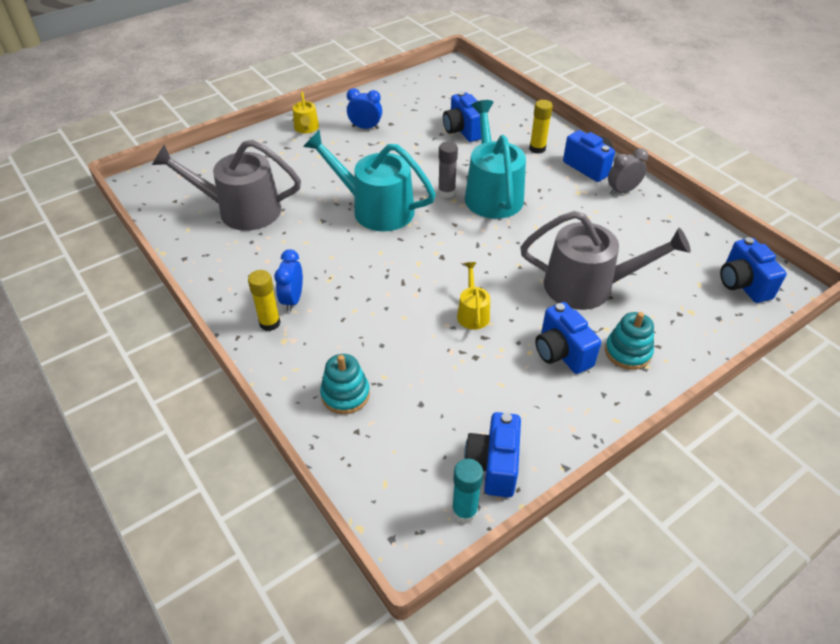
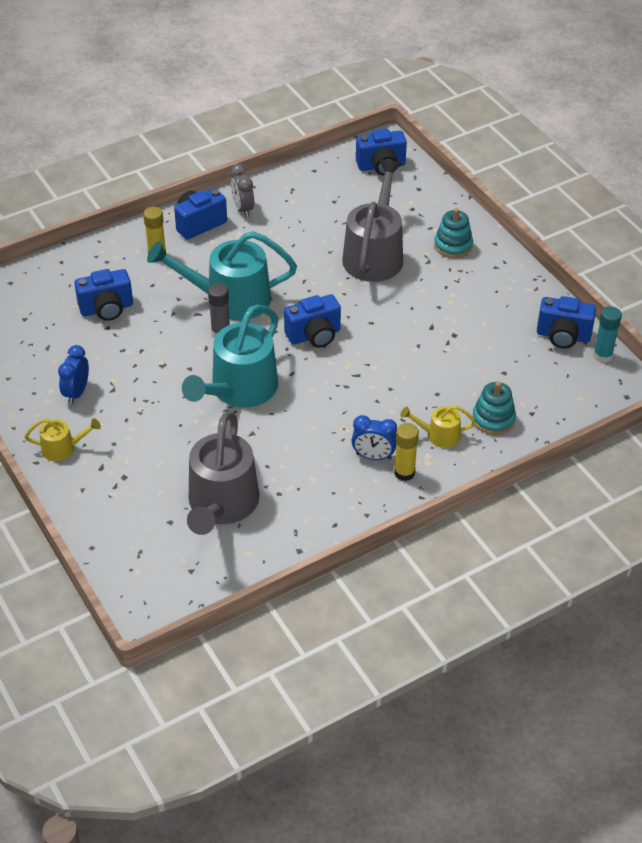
camera: 85 degrees left, 0 degrees up
(472, 313) = (402, 331): yellow watering can -> yellow watering can (439, 435)
(561, 353) = (452, 283): blue camera -> blue camera (314, 335)

